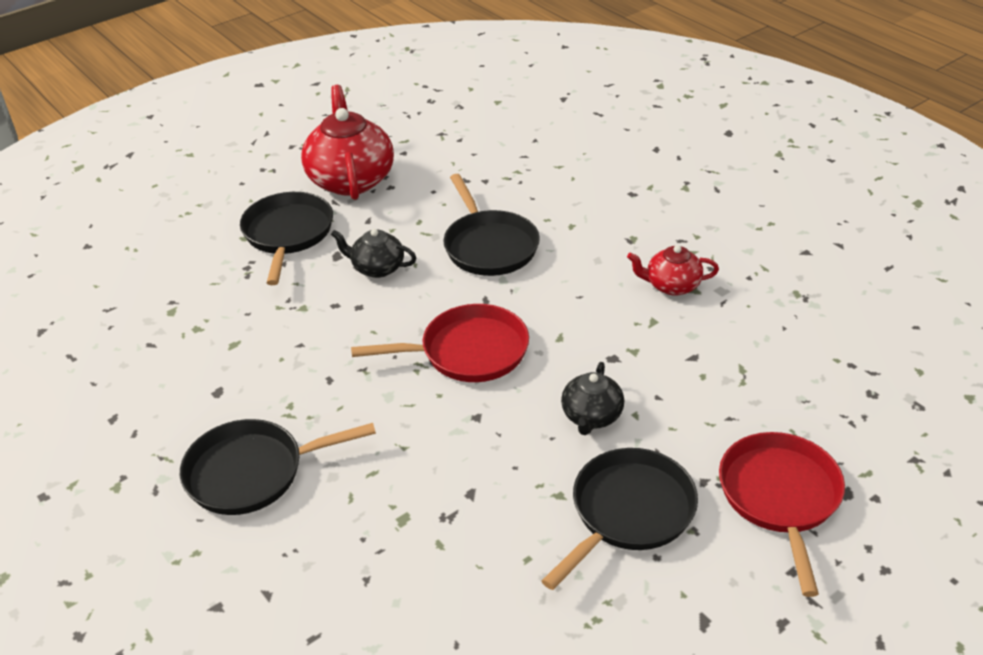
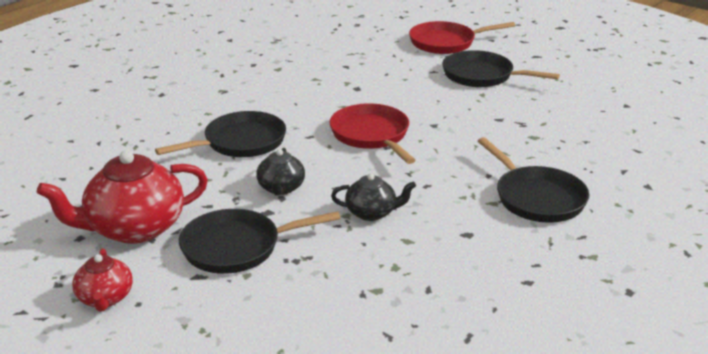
camera: 105 degrees left, 10 degrees down
(591, 416) = (413, 90): black teapot -> black teapot (372, 213)
(672, 285) = (275, 75): red teapot -> red teapot (105, 298)

